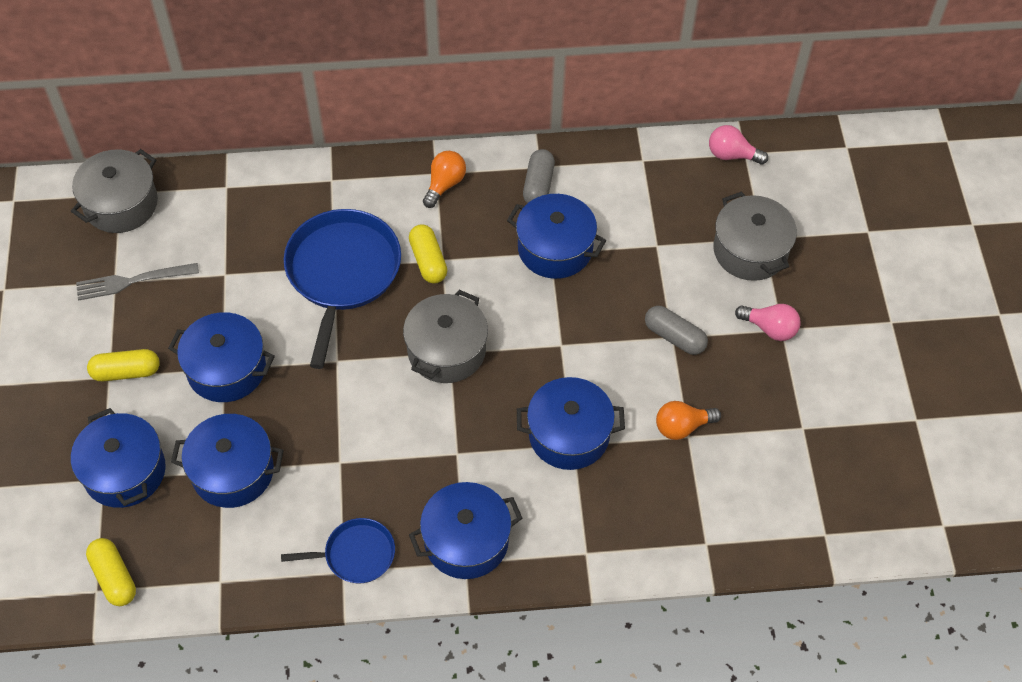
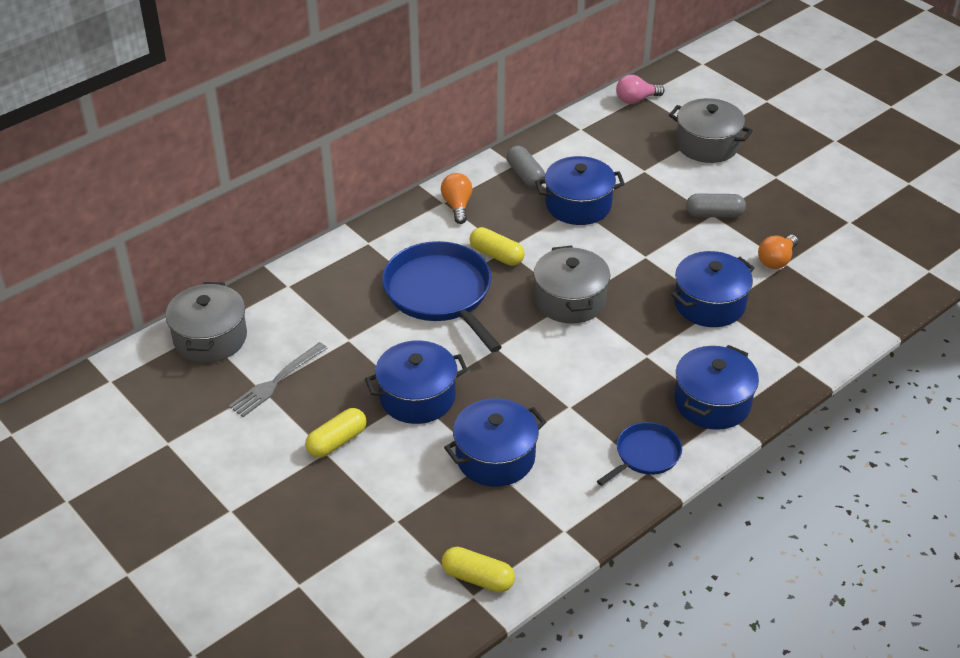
camera: 35 degrees left, 15 degrees down
(124, 471) = (408, 505): blue pot -> none
(770, 328) = (768, 180): pink light bulb -> none

